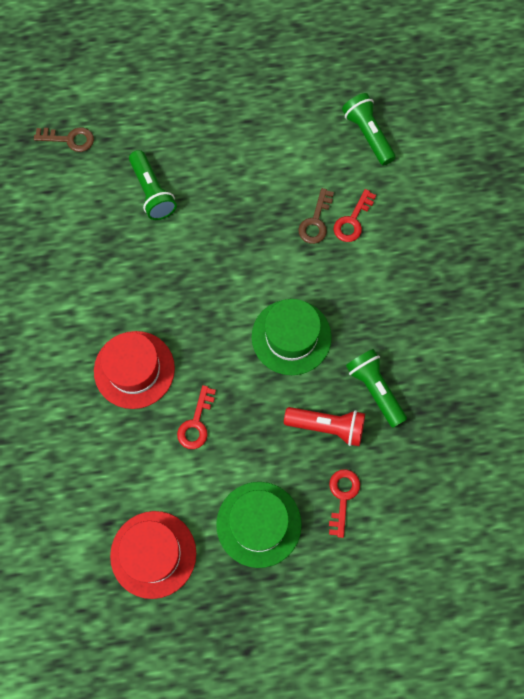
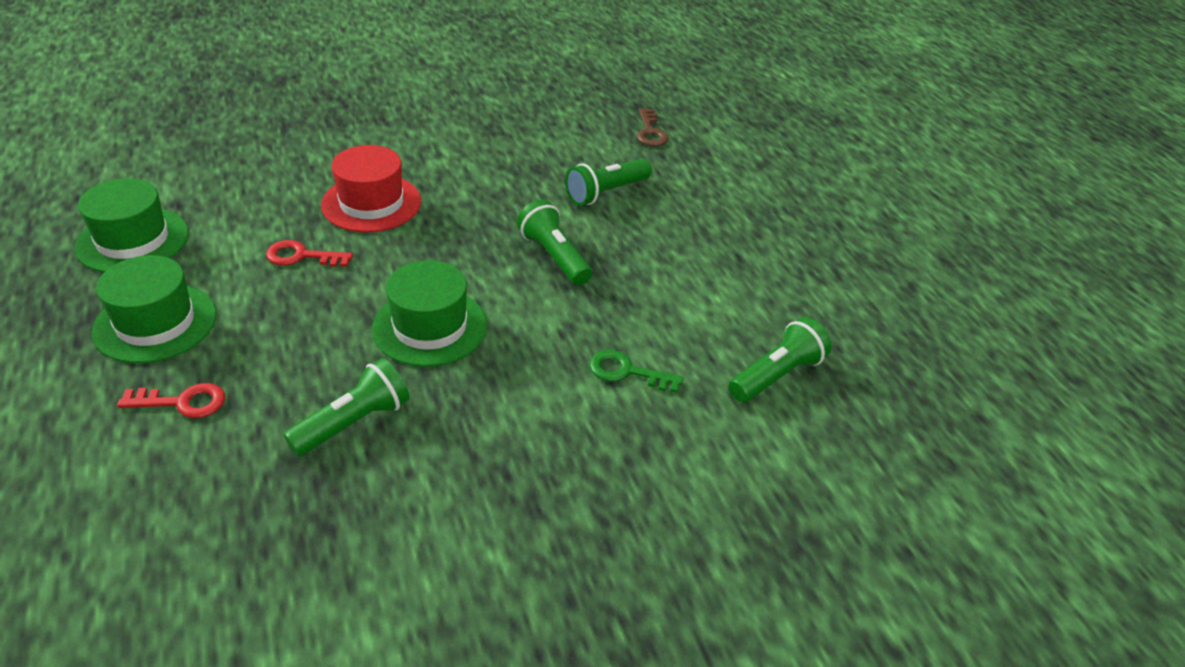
camera: 75 degrees right, 30 degrees down
(153, 554) = (133, 240): red hat -> green hat
(227, 244) = (554, 257): none -> green flashlight
(316, 221) = (613, 334): brown key -> none
(327, 426) = (294, 375): red flashlight -> none
(352, 221) = (627, 372): red key -> green key

